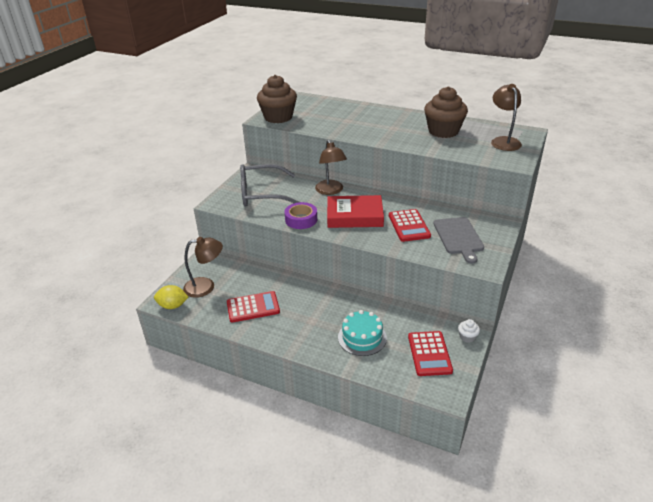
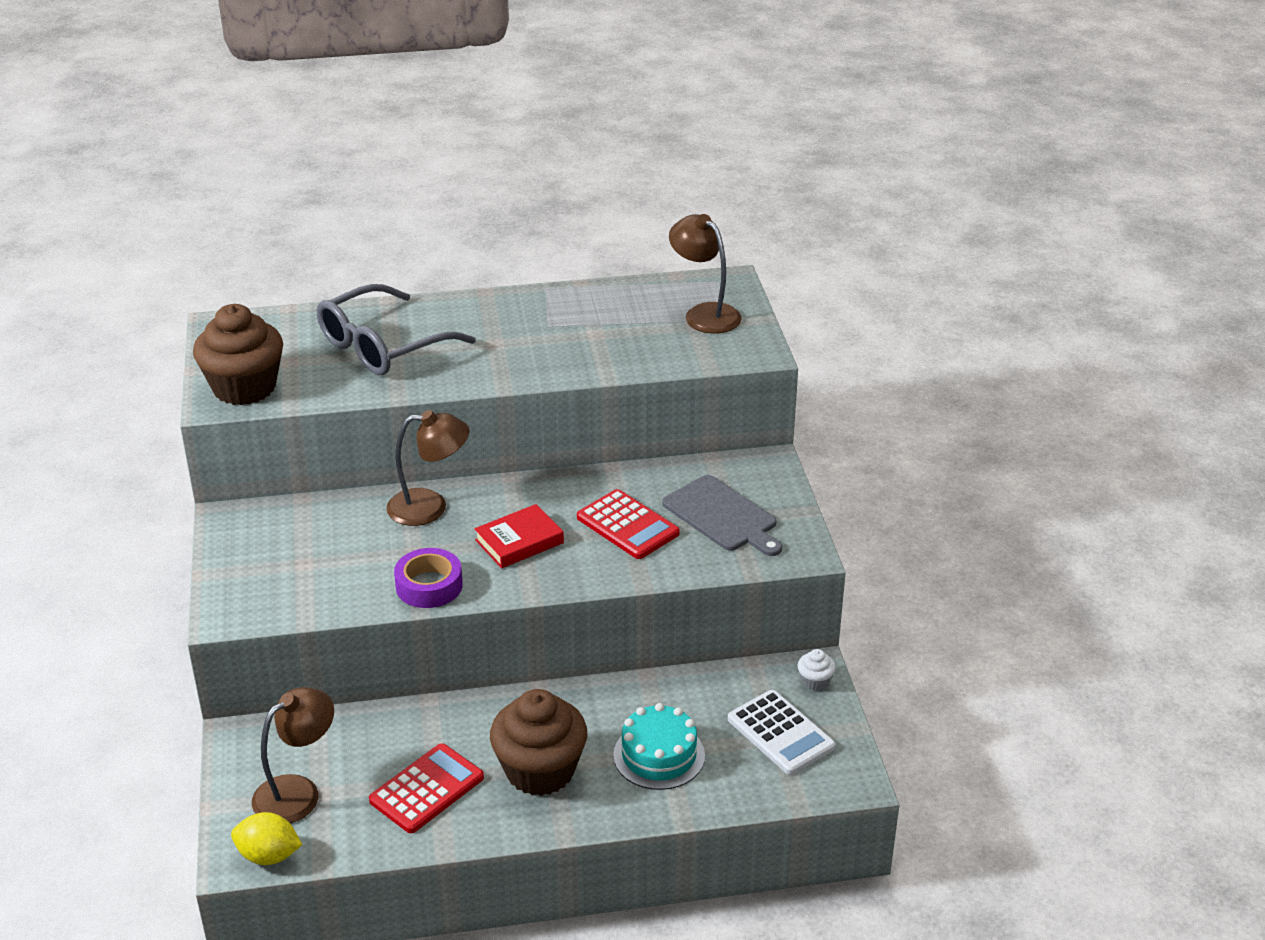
camera: 35 degrees left, 0 degrees up
(173, 306) = (269, 856): yellow lemon -> yellow lemon turned 45 degrees clockwise
(261, 194) = (300, 562): grey glasses -> grey glasses (382, 346)
(331, 191) = (430, 507): brown lamp -> brown lamp turned 45 degrees counterclockwise
(354, 216) = (519, 541): red book -> red book, size x0.66
(429, 354) = (780, 733): red calculator -> white calculator
(443, 131) = (589, 323): brown cupcake -> brown cupcake (540, 770)

